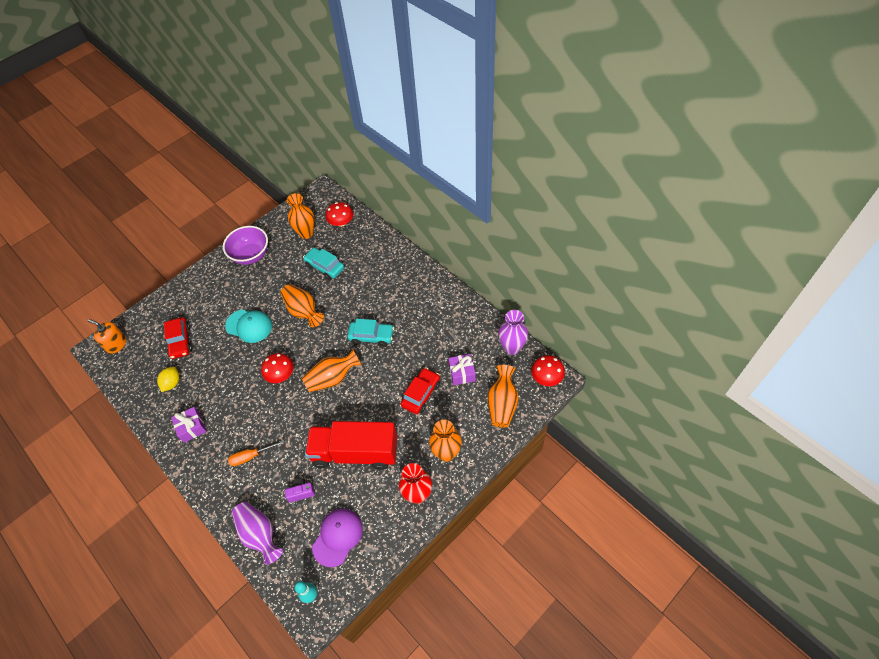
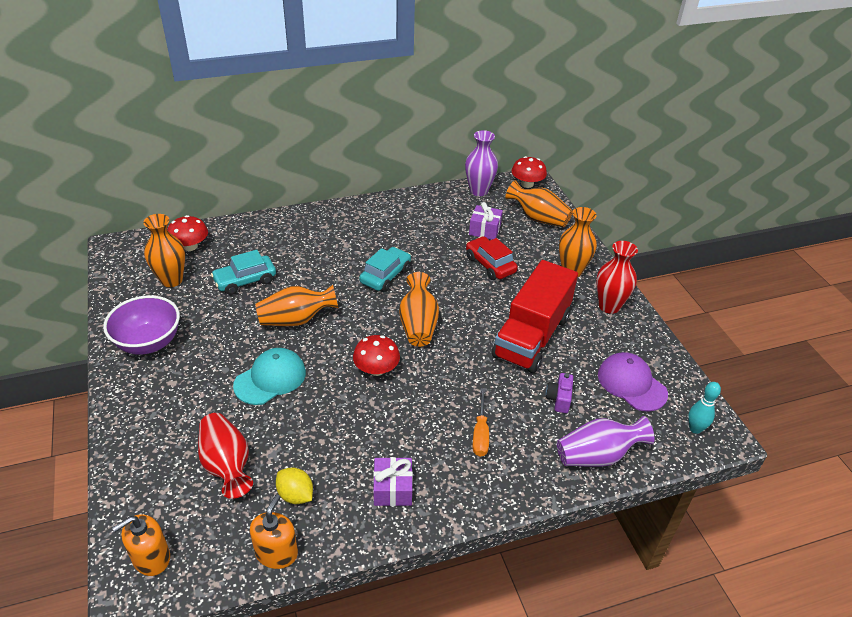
camera: 70 degrees left, 15 degrees down
(134, 394) = (276, 553): none -> orange soap dispenser
(180, 341) = (227, 465): red car -> red vase

